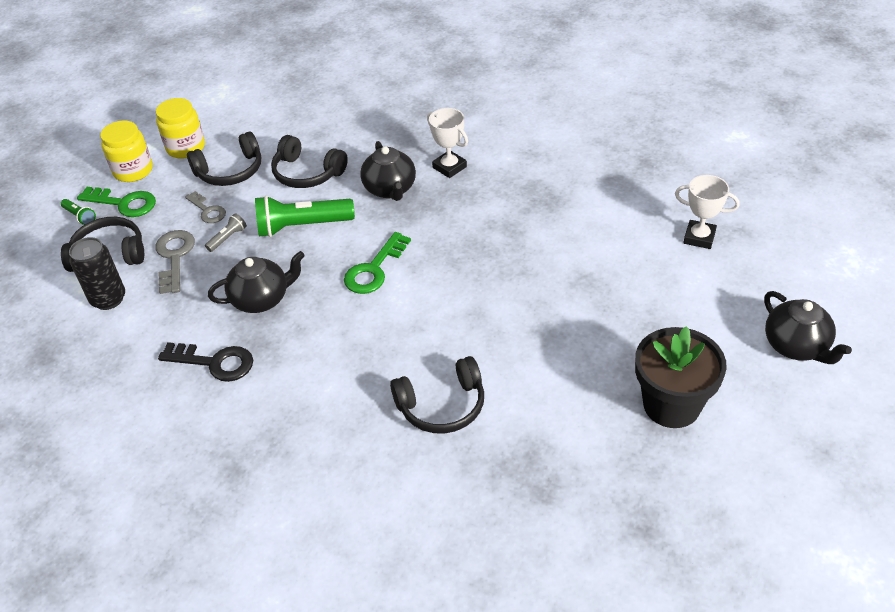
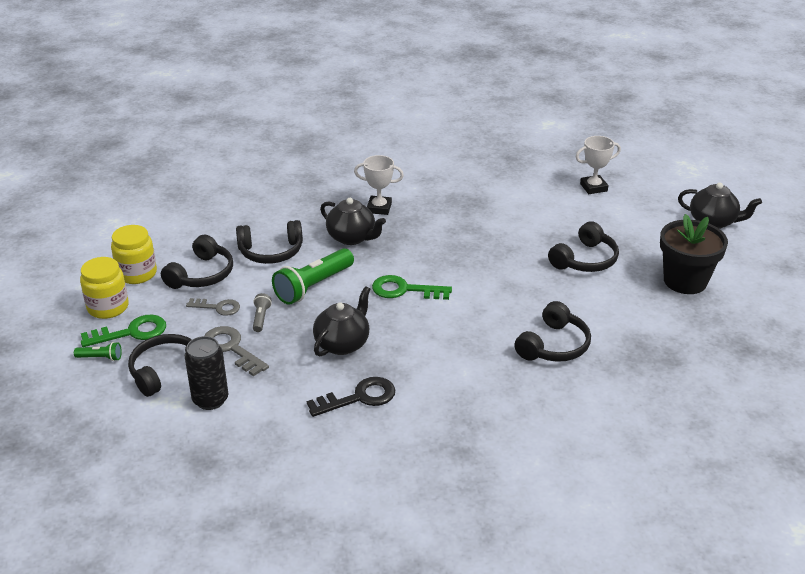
camera: 40 degrees left, 10 degrees down
(374, 269) = (404, 290): green key -> green key turned 105 degrees clockwise
(588, 322) = (585, 260): none -> black headphones

